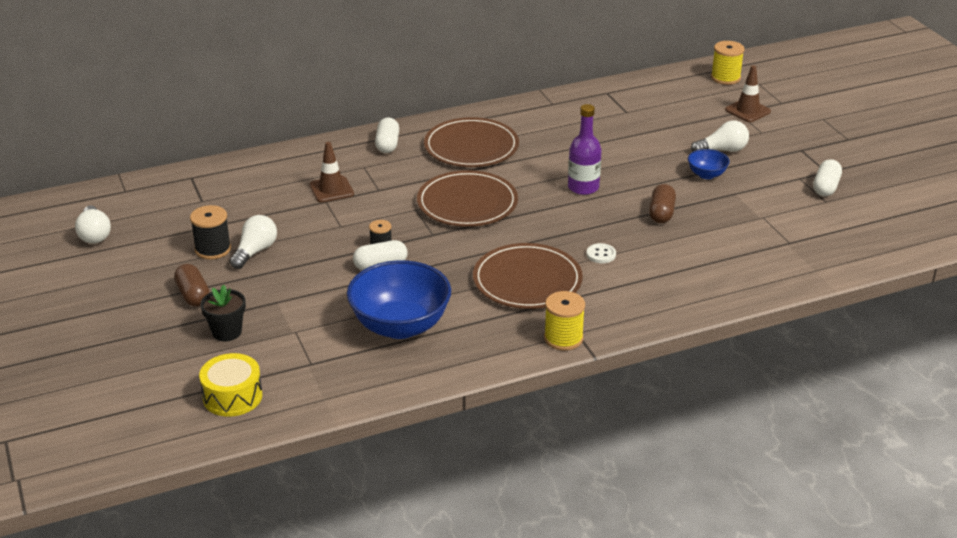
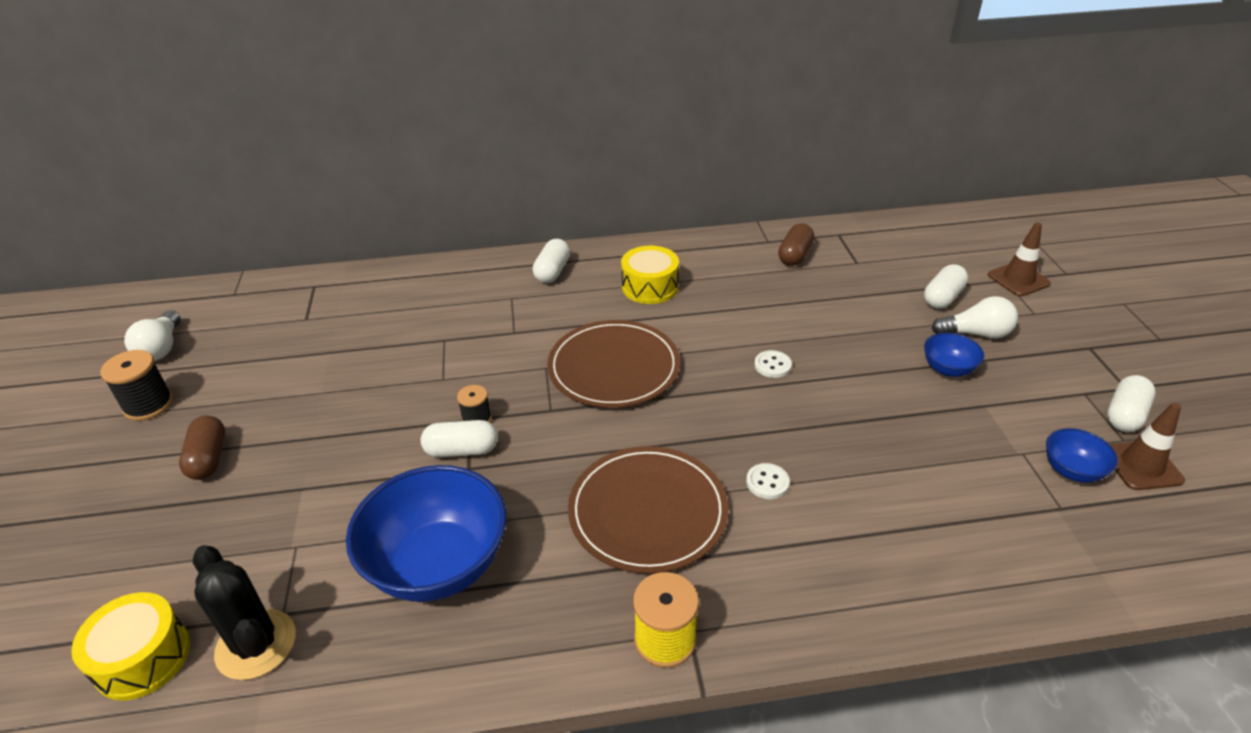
camera: 15 degrees right, 5 degrees up
(213, 249) = (275, 390): black spool -> black spool (148, 405)
(227, 332) = (210, 530): black flower pot -> none
(255, 251) = (321, 402): white light bulb -> none
(304, 379) = (256, 644): none -> black cactus
(331, 189) = (458, 324): brown traffic cone -> brown traffic cone (1141, 465)
(471, 146) = (650, 287): brown plate -> yellow drum
(583, 187) = (772, 365): purple bottle -> white button
(661, 213) = (871, 423): brown capsule -> brown capsule (794, 255)
(695, 129) = (942, 297): none -> white capsule
(725, 78) = (994, 231): yellow spool -> none
(794, 222) = (1072, 470): none -> blue bowl

